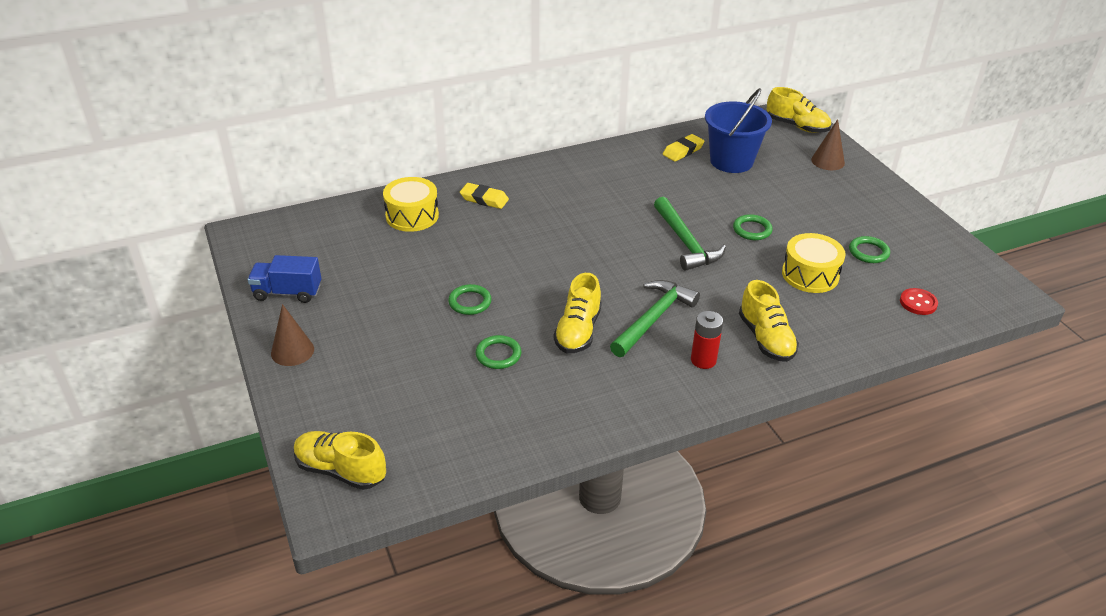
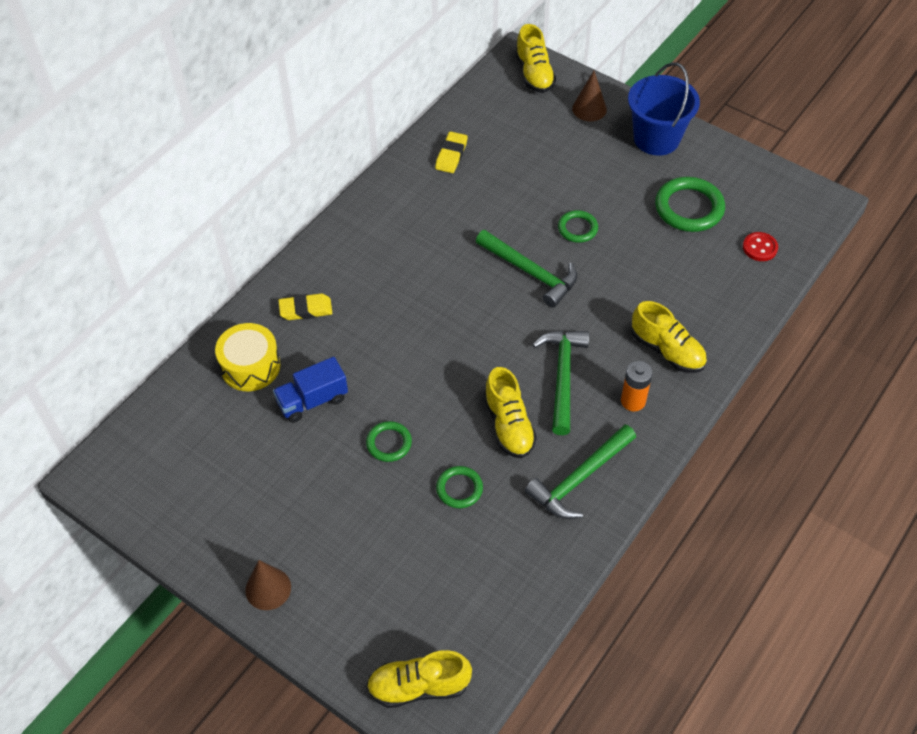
camera: 30 degrees left, 15 degrees up
(287, 292) = (204, 524): blue truck -> blue truck (312, 401)
(607, 392) = (579, 479): none -> green hammer
(703, 360) = (633, 401): red battery -> orange battery
(731, 161) = (504, 148): blue bucket -> blue bucket (656, 139)
(797, 126) = (534, 74): yellow shoe -> yellow shoe turned 75 degrees clockwise
(810, 275) = (658, 259): yellow drum -> none
(868, 252) = (689, 208): green ring -> green ring, size x1.74

